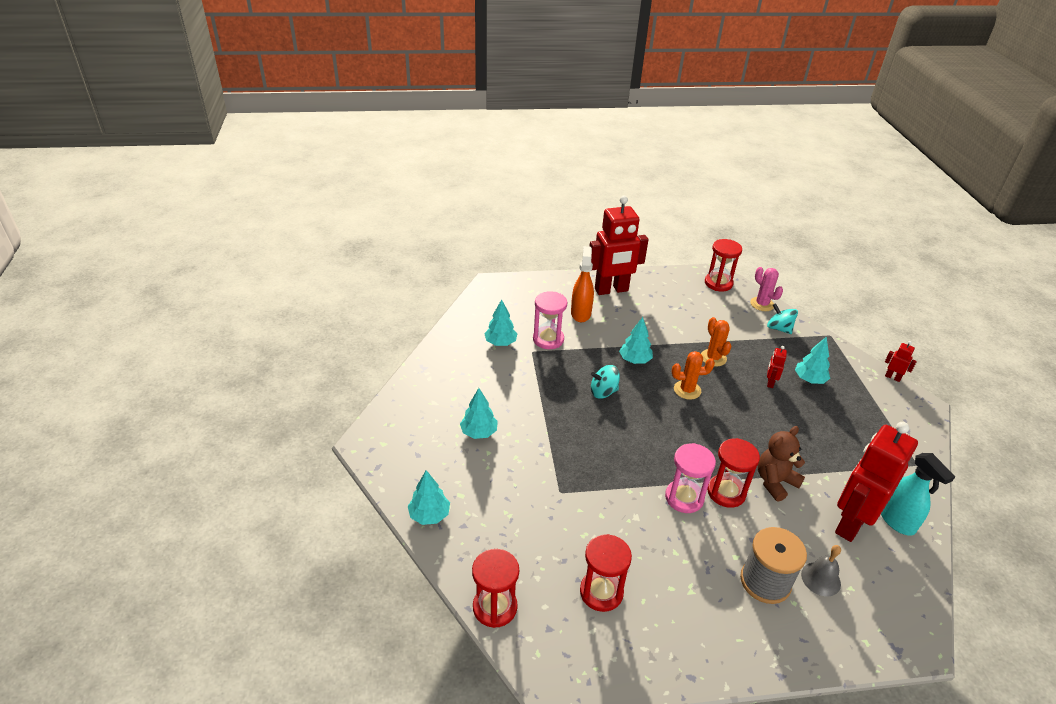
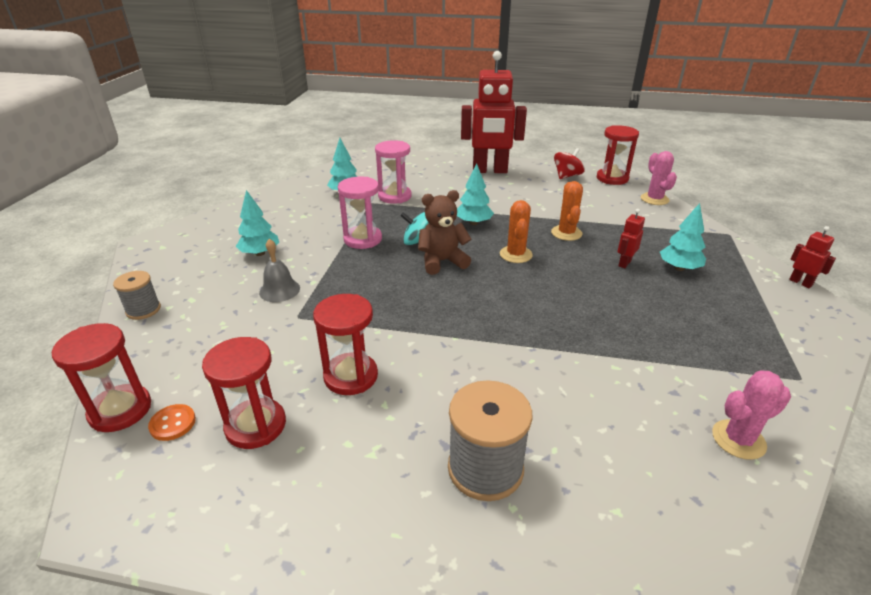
camera: 20 degrees right, 5 degrees down
(429, 515) = (143, 310): turquoise tree -> grey spool
(542, 607) = (173, 423): none -> orange button
(581, 313) = (444, 183): orange spray bottle -> none
(680, 286) = (567, 176): none -> red spinning top
(684, 498) = (439, 350): pink hourglass -> pink hourglass (362, 239)
(687, 390) = (516, 254): orange cactus -> orange cactus turned 75 degrees clockwise
(726, 492) = (497, 356): red hourglass -> red hourglass (351, 376)
(775, 482) = (572, 358): brown teddy bear -> brown teddy bear (442, 261)
(779, 328) = (664, 220): turquoise spinning top -> none
(820, 579) = (573, 486): grey bell -> grey bell (279, 290)
(850, 523) = (659, 427): red robot -> none
(896, 520) = (738, 439): turquoise spray bottle -> pink cactus

